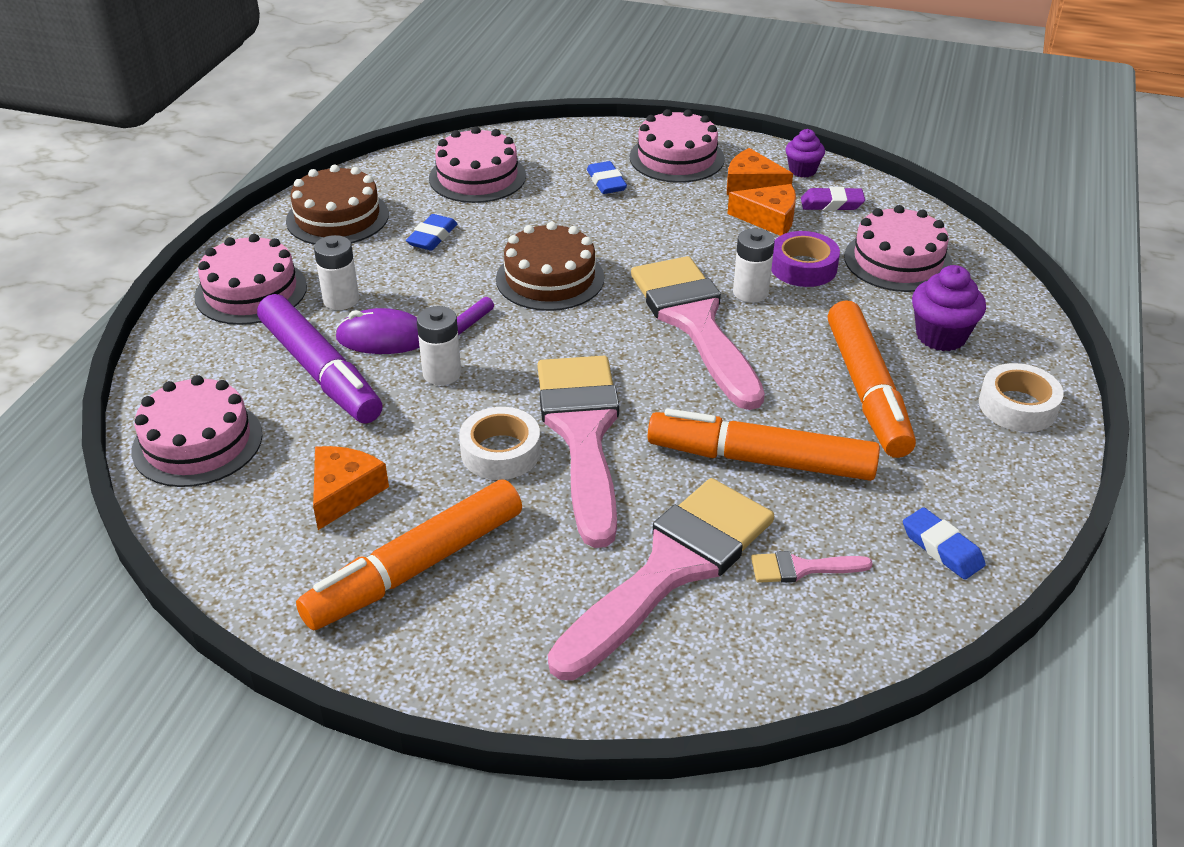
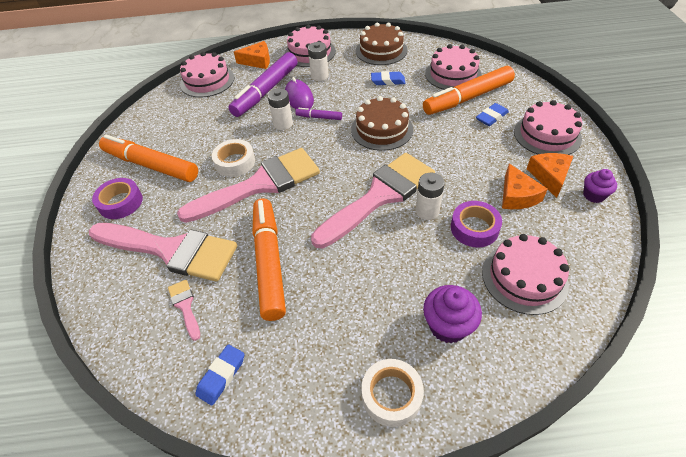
camera: 70 degrees right, 10 degrees up
(344, 492) = (191, 128): orange cheese -> orange cheese (257, 61)
(497, 626) = (120, 202): none -> purple tape
(832, 204) = (565, 222): purple eraser -> none
(867, 390) = (360, 297): orange marker -> orange marker (467, 98)

